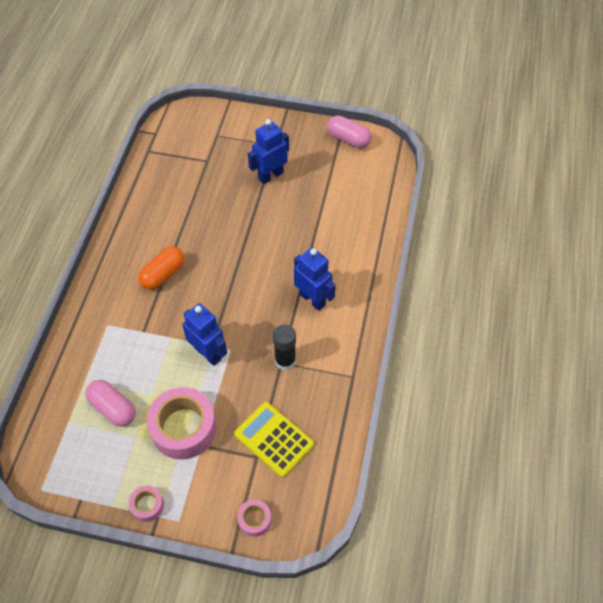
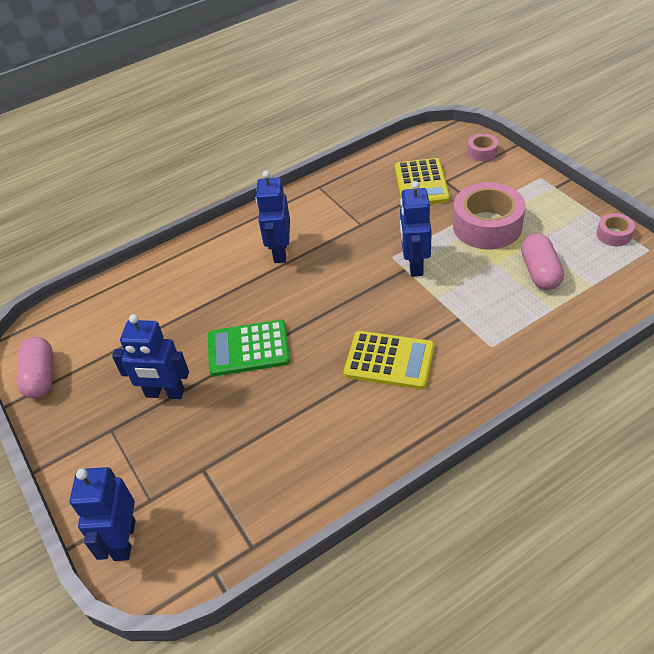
camera: 130 degrees left, 10 degrees down
(147, 505) = (559, 196): pink tape -> pink tape (614, 235)
(163, 274) = (389, 360): orange capsule -> yellow calculator
(209, 117) = (124, 540): none -> blue robot
(254, 226) = (248, 349): none -> green calculator
(285, 361) = (356, 223): black glue stick -> none

